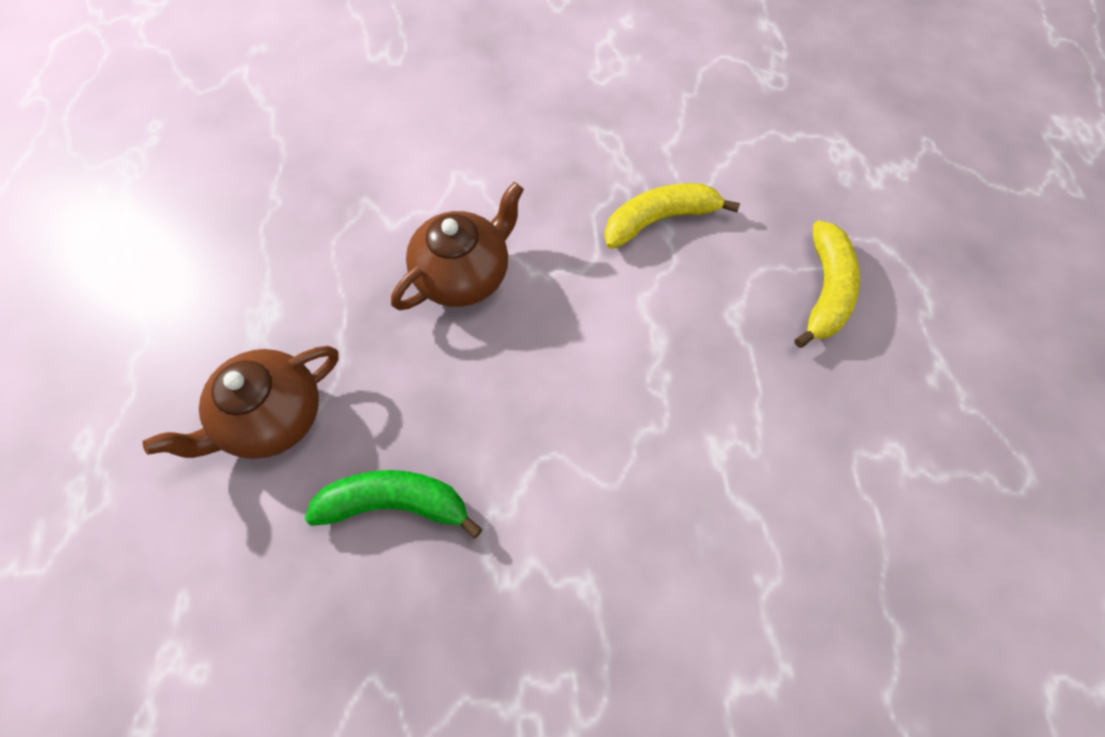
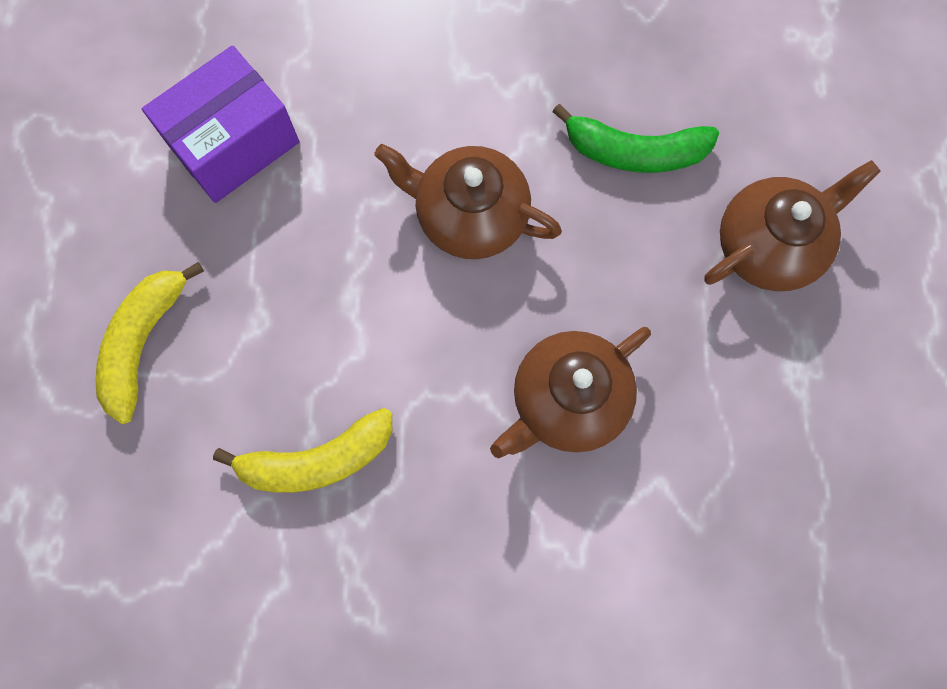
camera: 175 degrees left, 10 degrees up
(560, 422) = (469, 216): none -> brown teapot
(808, 477) = (233, 143): none -> purple box

